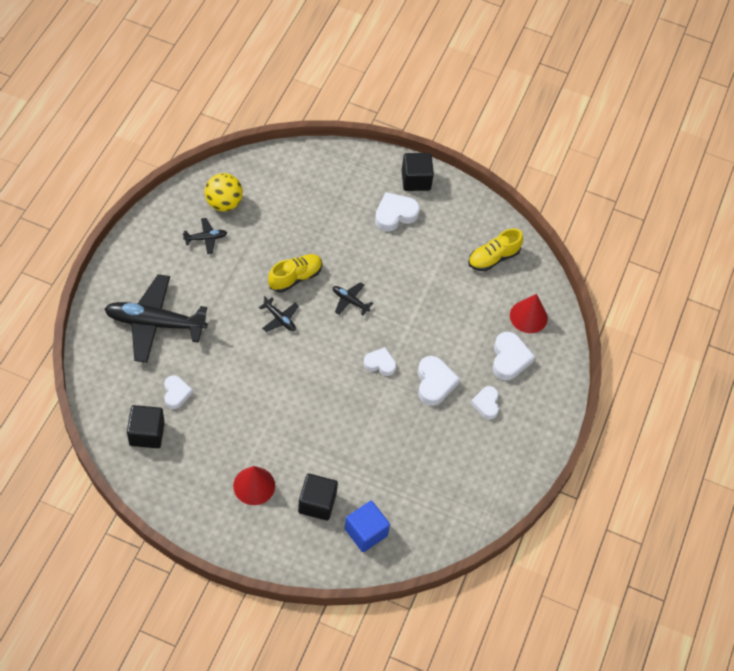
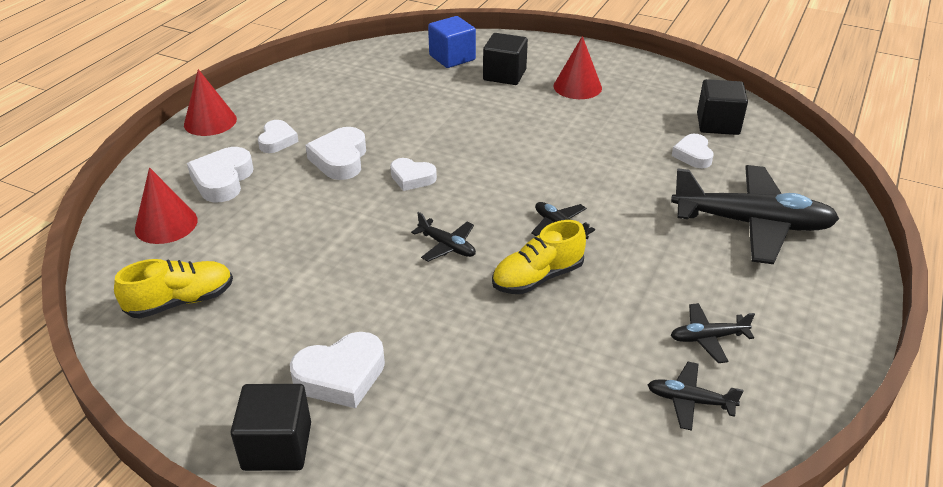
camera: 170 degrees left, 20 degrees down
(224, 203) = (689, 401): yellow ball -> black plane
(545, 427) = (210, 122): none -> red cone

